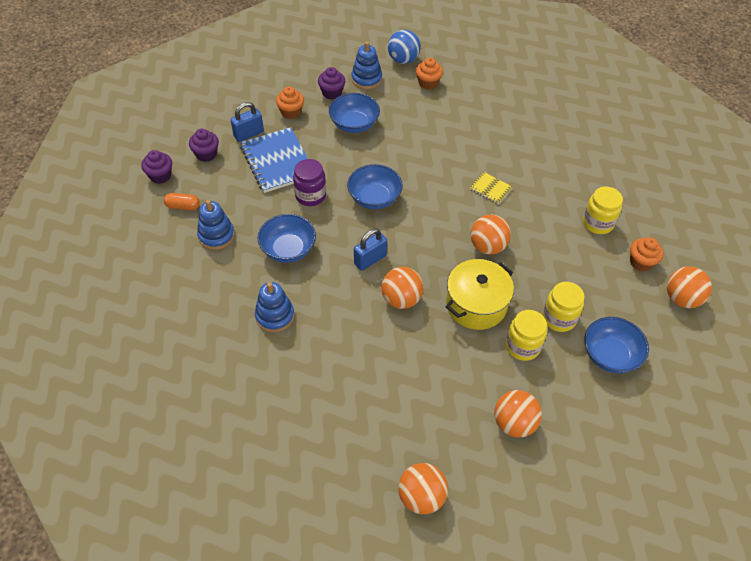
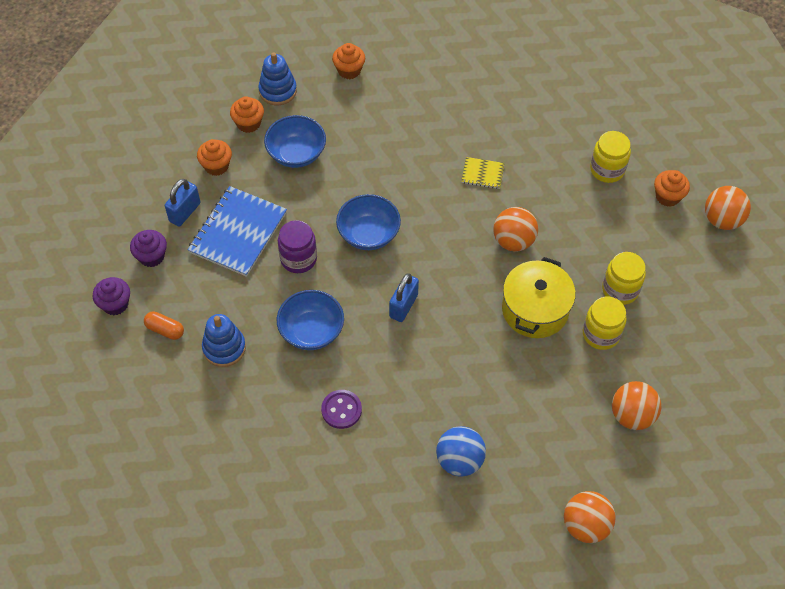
camera: 25 degrees left, 5 degrees up
(183, 206) = (165, 330): orange capsule -> orange capsule turned 45 degrees clockwise
(275, 316) = (341, 410): blue stacking toy -> purple button
(277, 161) = (238, 233): blue notebook -> blue notebook turned 75 degrees clockwise
(332, 93) = (248, 123): purple cupcake -> orange cupcake
(401, 299) = (459, 336): orange ball -> none
(403, 60) = (305, 50): blue ball -> blue ball (459, 460)
(610, 355) = (685, 307): blue bowl -> none

